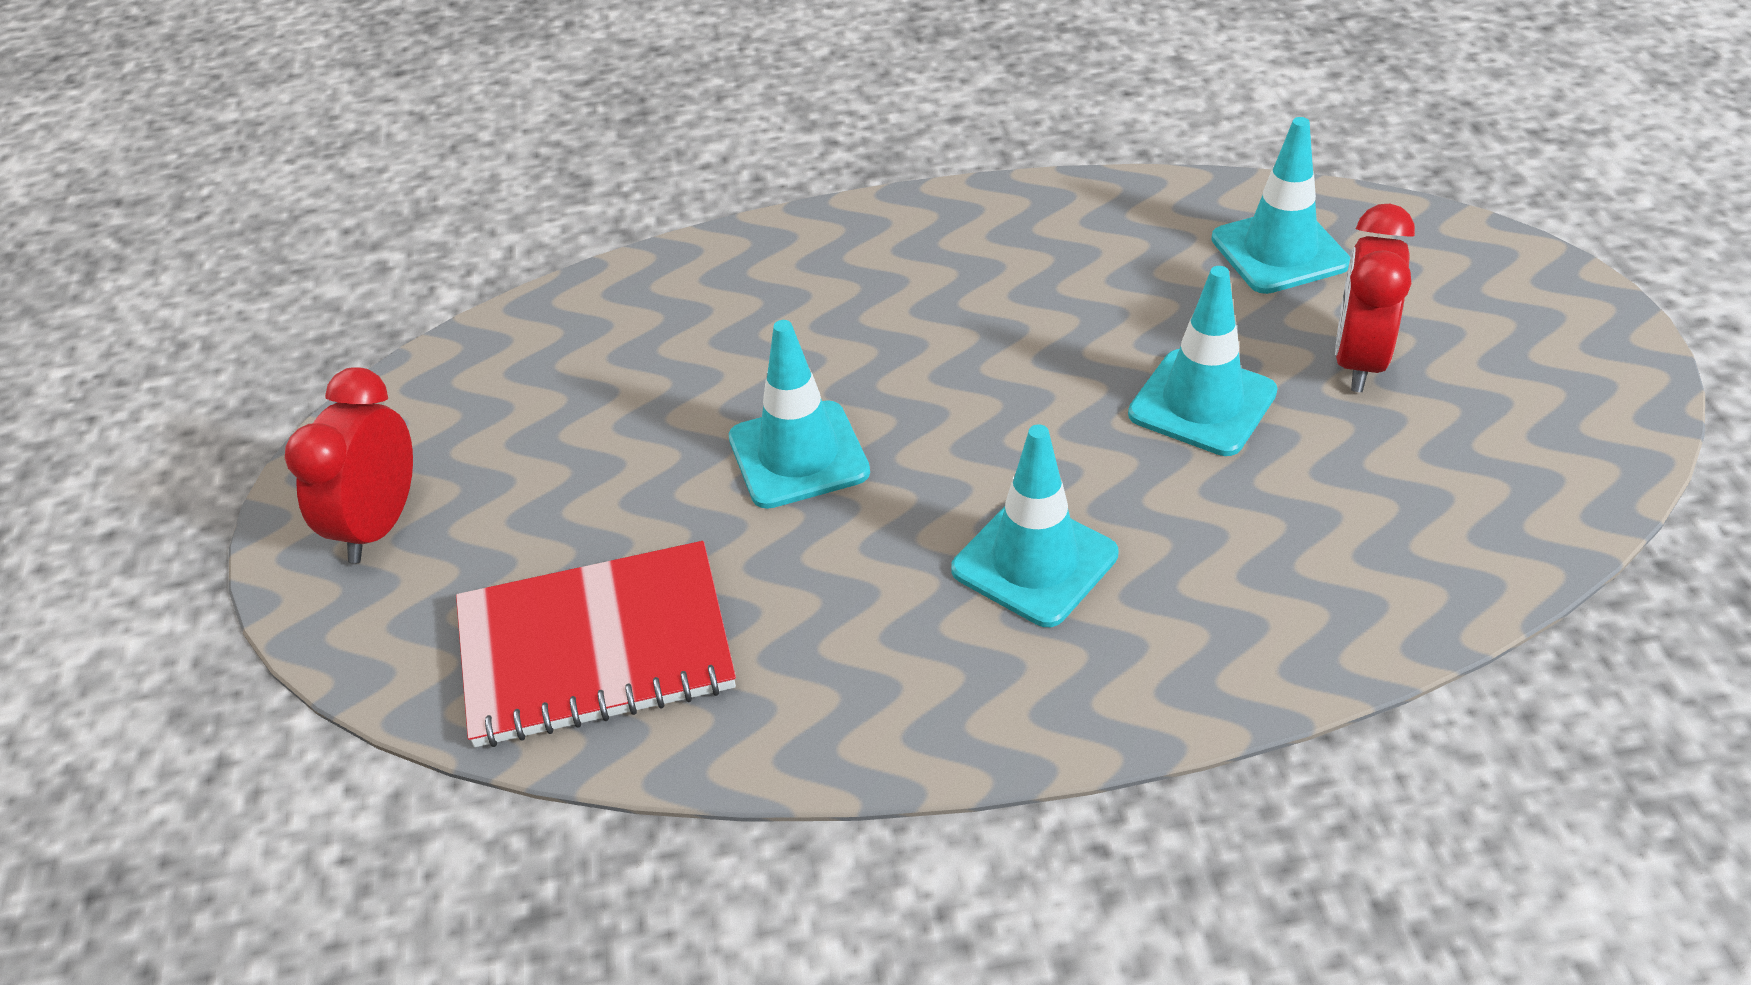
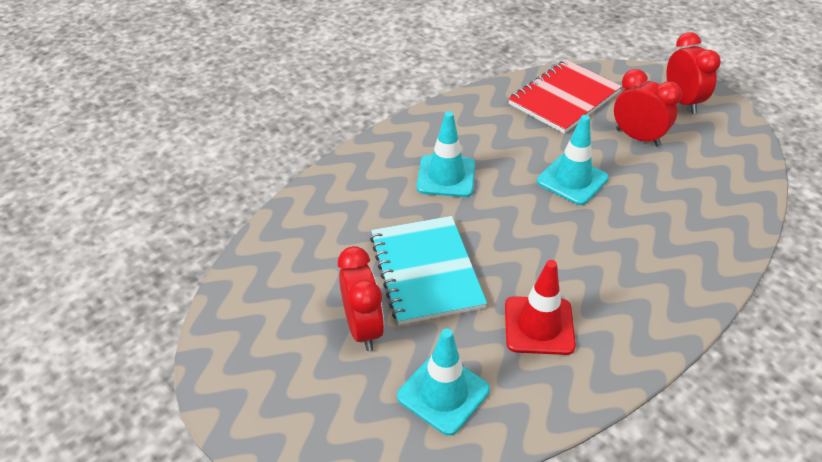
camera: 145 degrees right, 0 degrees up
(575, 487) = (637, 137): none -> red clock
(1081, 274) = (539, 325): none -> red traffic cone
(1202, 403) = (426, 271): turquoise traffic cone -> turquoise notebook

